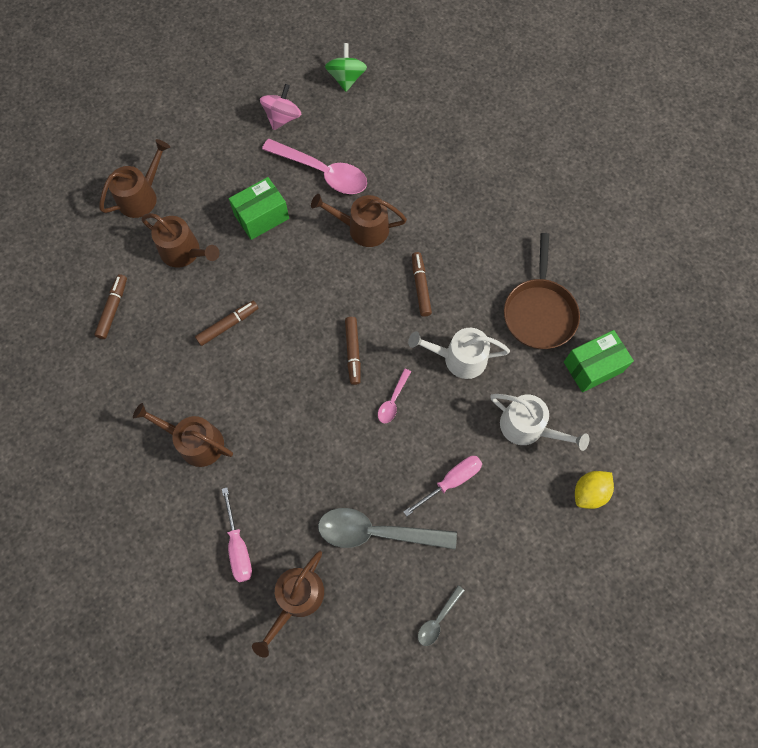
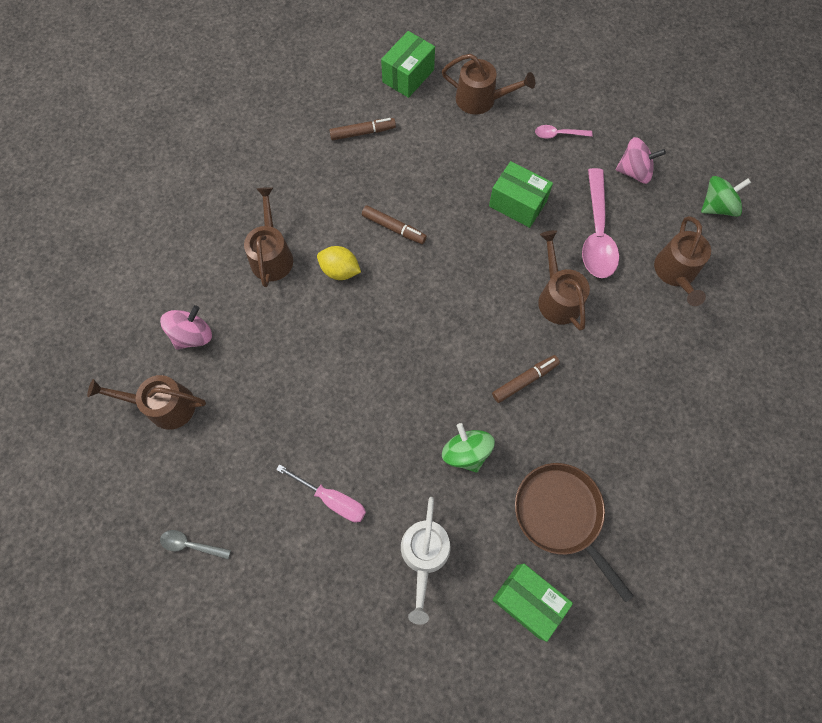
camera: 65 degrees right, 0 degrees up
(77, 244) = (408, 76): none -> green box
(184, 252) = (446, 159): brown watering can -> brown watering can (676, 273)
(238, 547) = (193, 335): pink screwdriver -> pink spinning top
(353, 352) = (421, 348): brown marker -> none
(377, 532) = (253, 450): grey spoon -> none
(393, 400) = (390, 407): pink spoon -> pink spoon (558, 134)
(459, 358) = (466, 452): white watering can -> green spinning top
(539, 312) = (561, 515): brown pan -> brown pan turned 75 degrees clockwise
(589, 492) = (382, 652): yellow lemon -> yellow lemon (340, 270)

